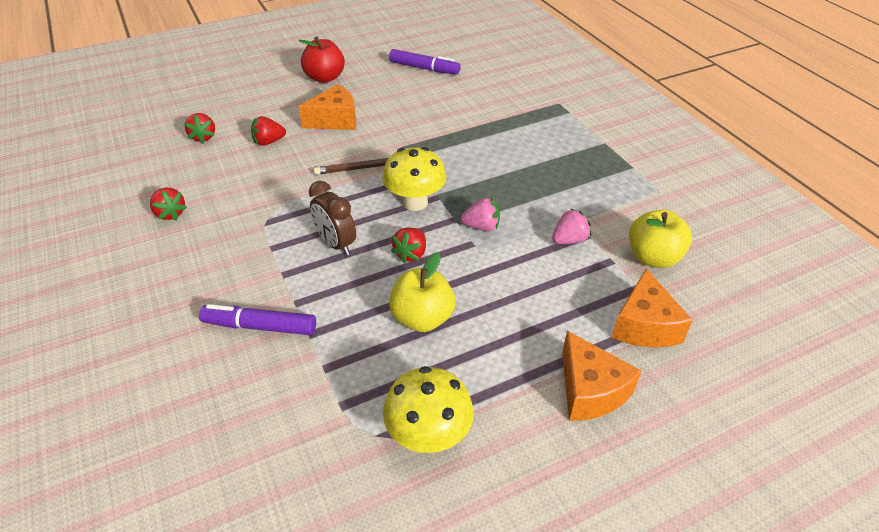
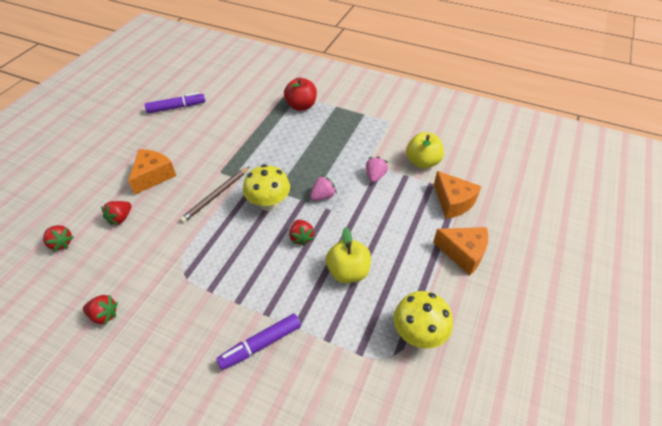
camera: 40 degrees left, 5 degrees up
(325, 78) = (109, 148): red apple -> red apple (301, 106)
(336, 244) = (249, 260): brown clock -> none

